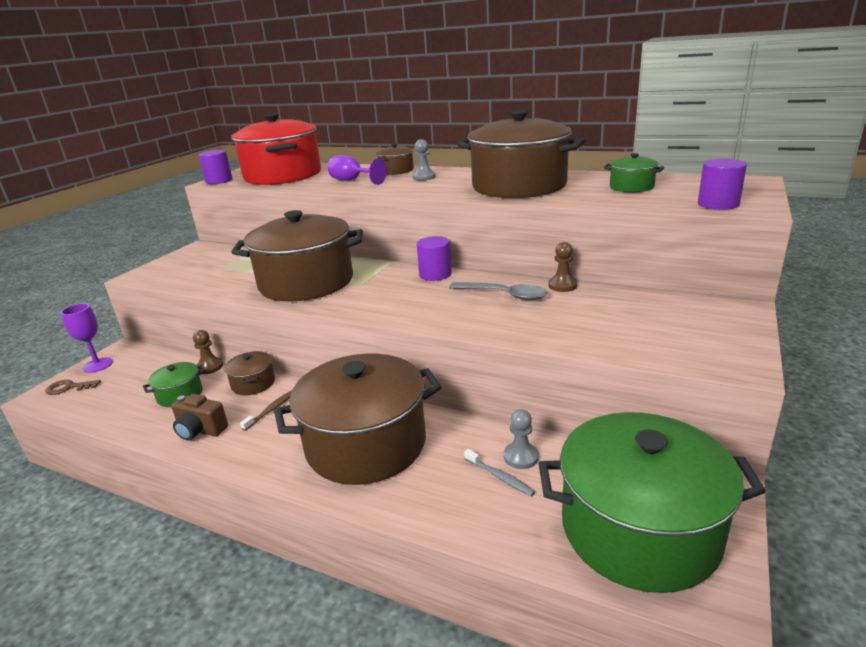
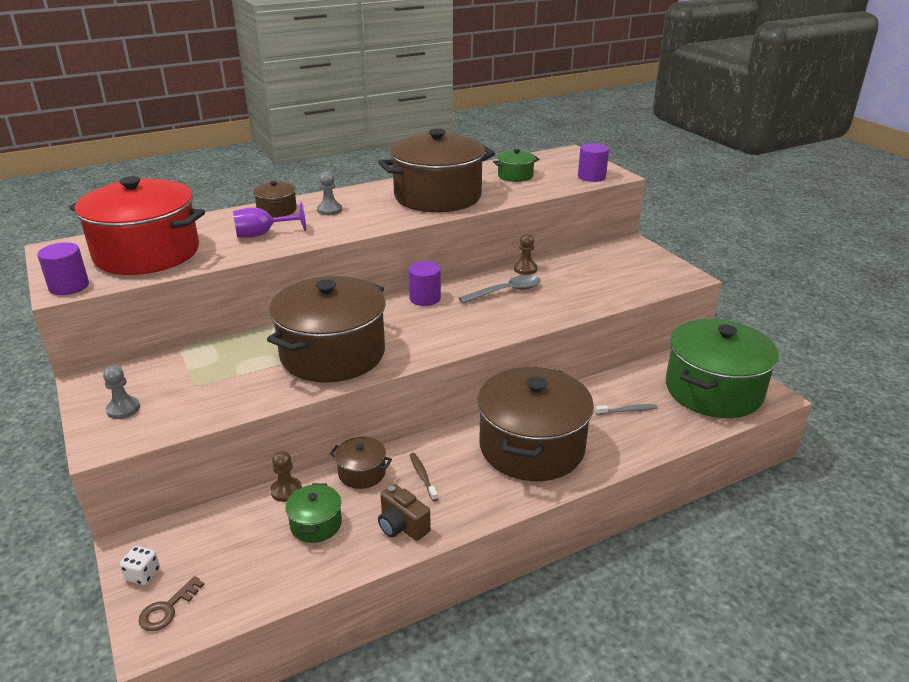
camera: 55 degrees left, 5 degrees up
(98, 365) = (143, 574): purple goblet -> white dice
(200, 430) = (402, 526): brown camera -> brown camera turned 75 degrees clockwise
(521, 457) = (617, 394): grey pawn -> grey pawn (123, 409)

